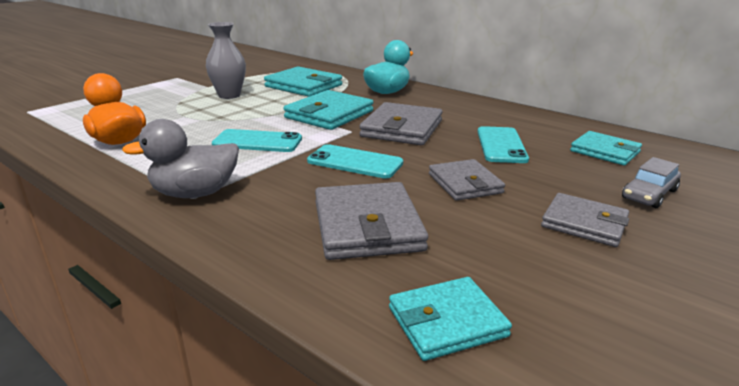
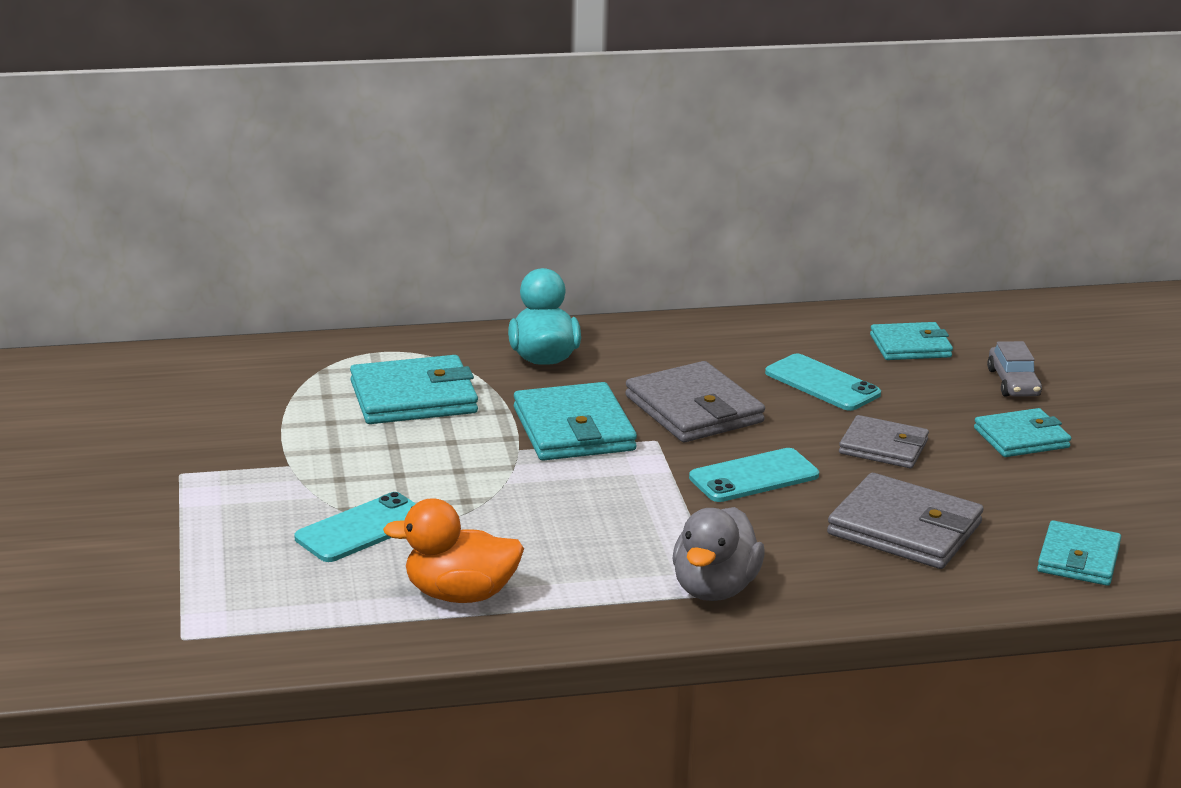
camera: 50 degrees left, 0 degrees up
(229, 95) = (369, 464): grey vase -> none
(257, 142) = (606, 507): turquoise phone -> turquoise phone (363, 529)
(584, 223) = (1021, 438): grey wallet -> turquoise wallet

